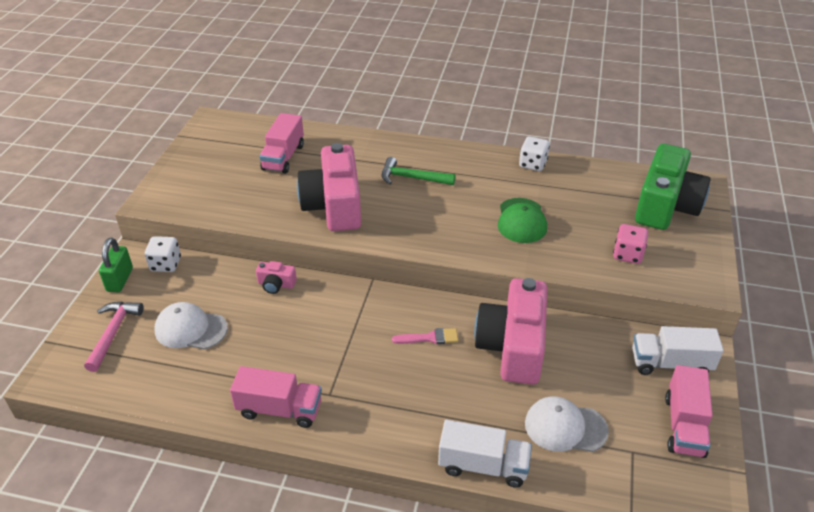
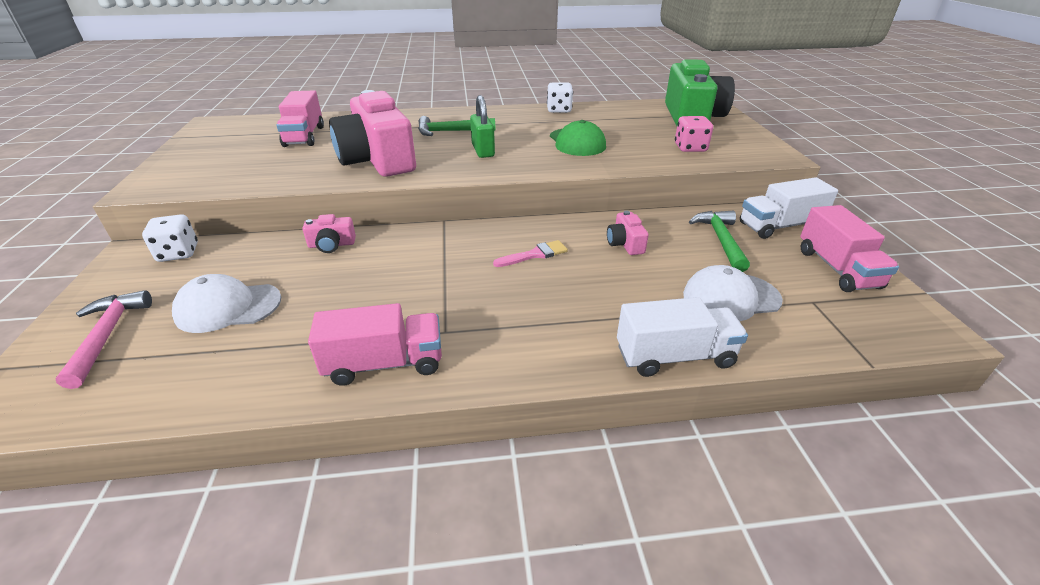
camera: 20 degrees left, 5 degrees down
(120, 280) = (112, 279): green padlock -> green padlock (483, 150)
(512, 346) = (625, 244): pink camera -> pink camera, size x0.42
(601, 365) = (721, 240): none -> green hammer

